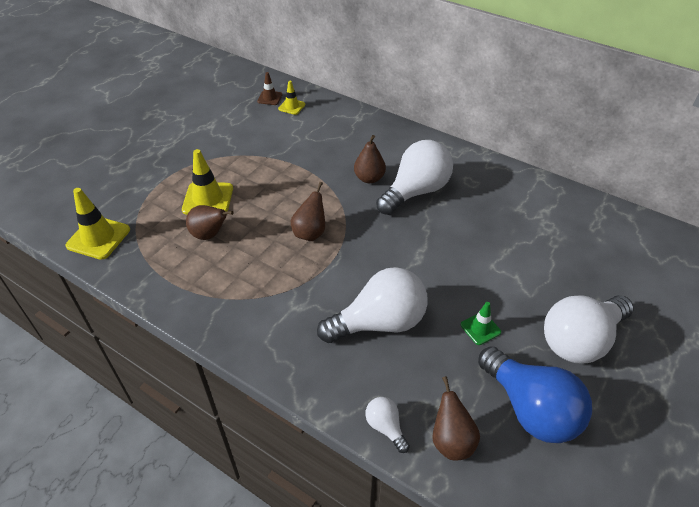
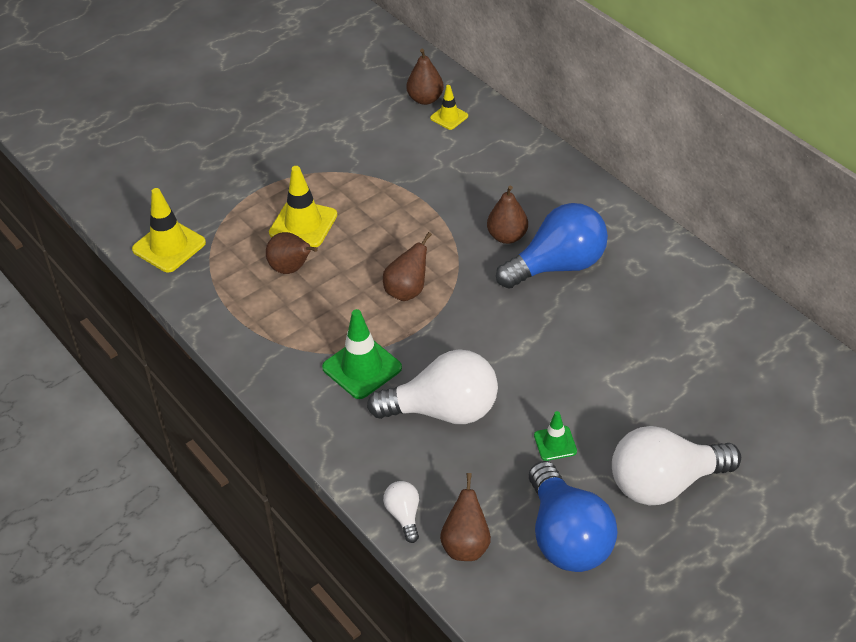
camera: 20 degrees right, 0 degrees up
(270, 98) = (425, 99): brown traffic cone -> brown pear
(297, 302) = (362, 368): none -> green traffic cone
(416, 191) = (558, 266): white light bulb -> blue light bulb

